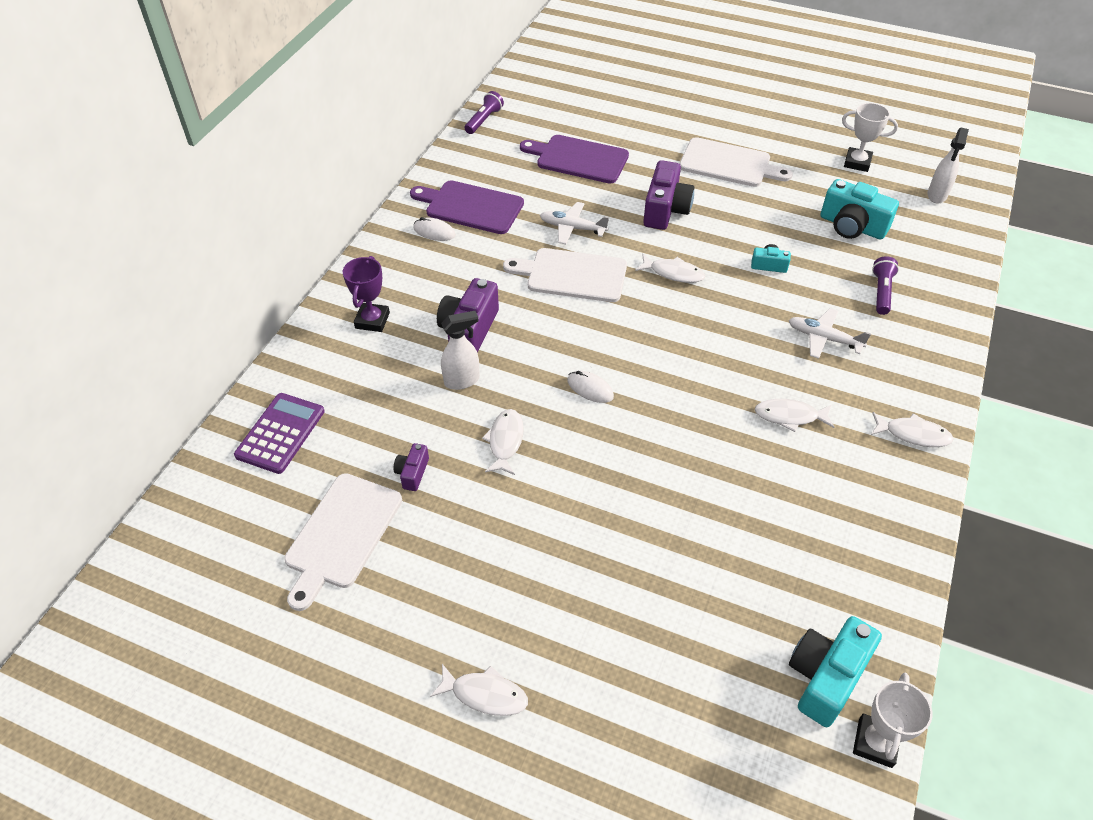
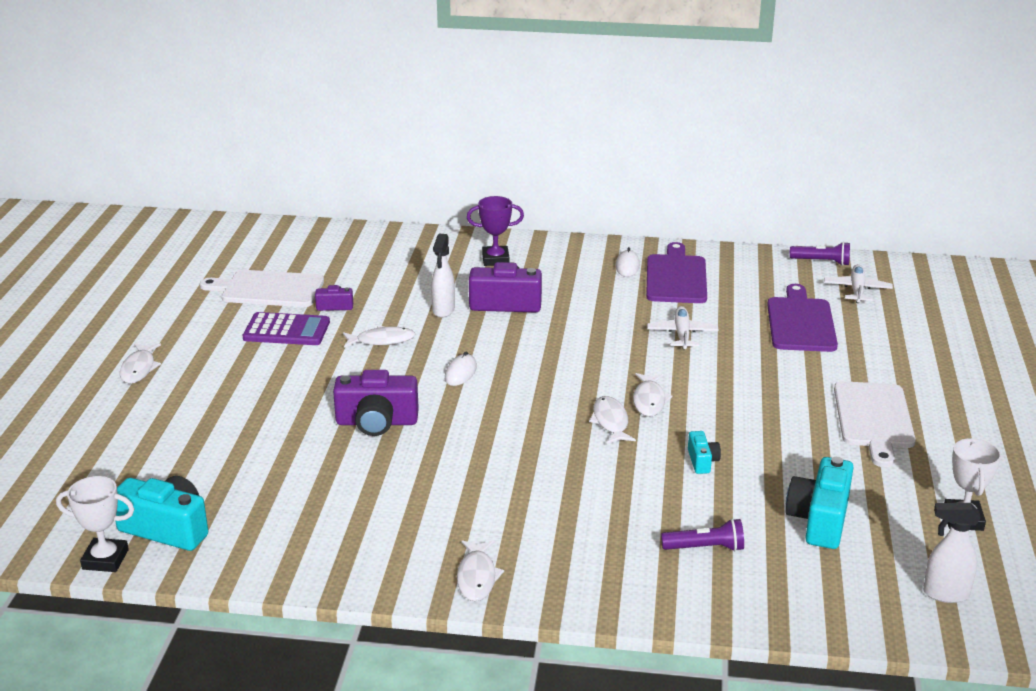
camera: 75 degrees right, 20 degrees down
(280, 433) = (357, 248): purple calculator -> purple calculator (286, 330)
(462, 380) = (443, 310): white spray bottle -> white spray bottle turned 45 degrees clockwise
(572, 275) = (610, 343): white cutting board -> none
(665, 210) = (752, 385): purple camera -> purple camera (377, 422)
(790, 416) = (471, 490): white fish -> white fish (610, 422)
(823, 338) = (600, 507): white plane -> white plane (857, 290)

